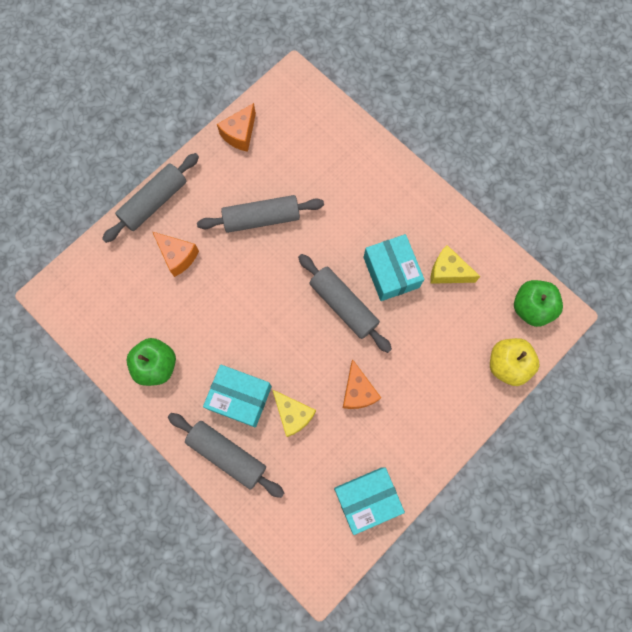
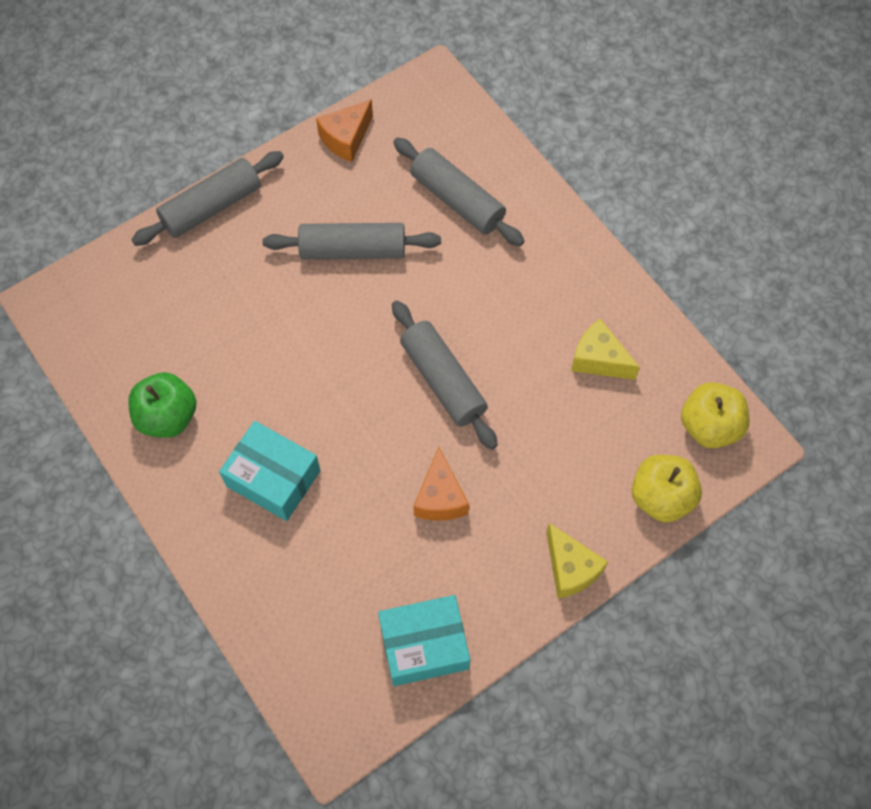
camera: 10 degrees right, 10 degrees down
(178, 256) = (228, 280): orange cheese -> none
(227, 454) = (239, 551): grey rolling pin -> grey rolling pin (457, 200)
(293, 414) = (342, 513): yellow cheese -> yellow cheese (570, 568)
(391, 272) = (518, 347): turquoise box -> none
(531, 307) = (709, 426): green apple -> yellow apple

